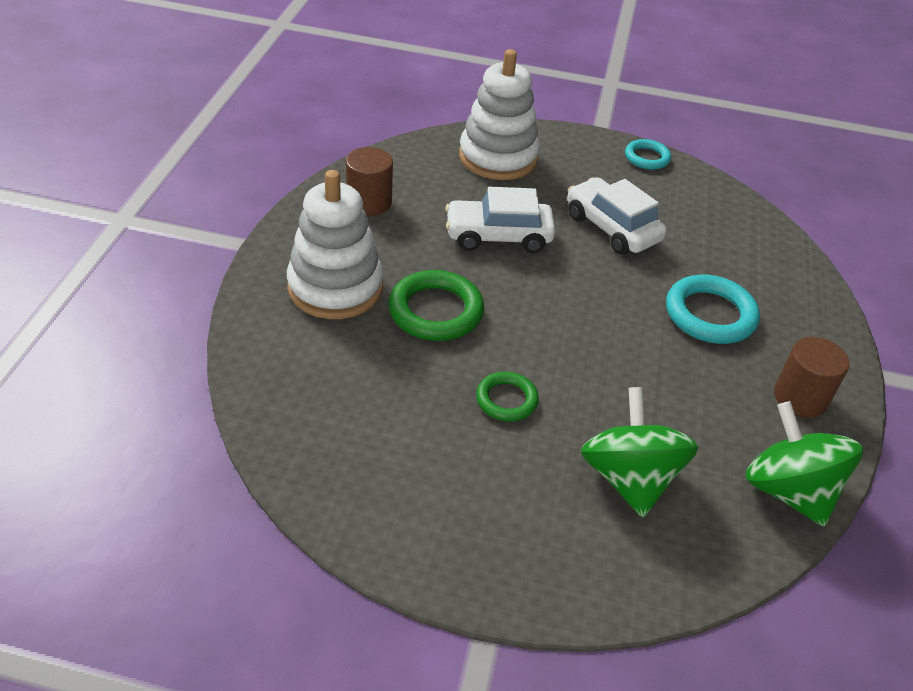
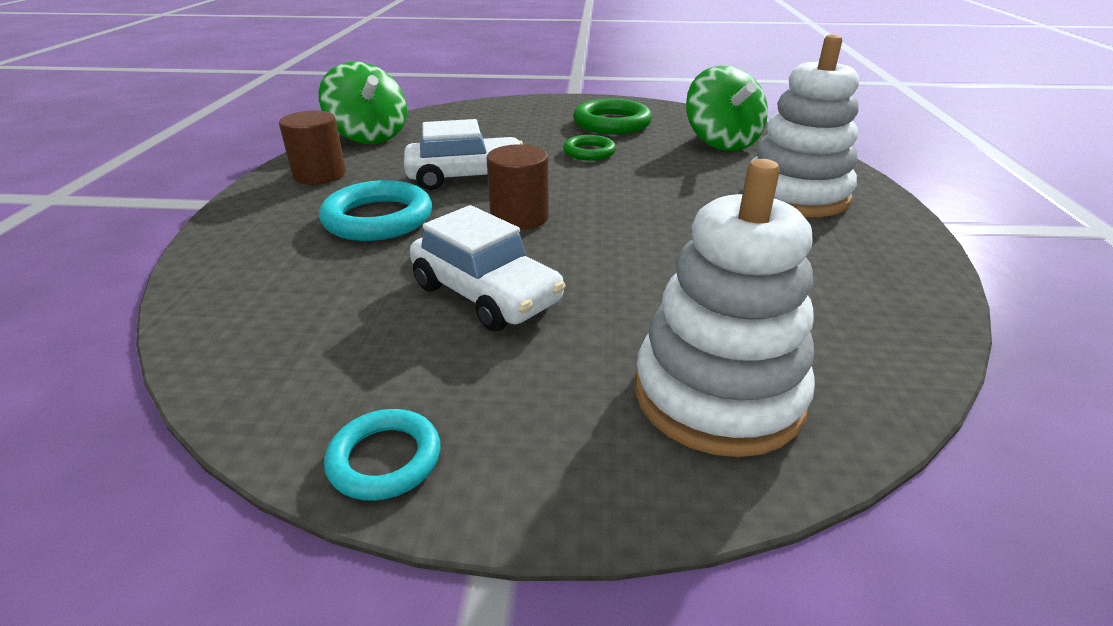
camera: 175 degrees right, 10 degrees down
(369, 202) = (857, 279): brown cylinder -> brown cylinder (519, 217)
(436, 311) = (681, 190): green ring -> green ring (612, 123)
(498, 236) = (651, 262): white car -> white car (466, 177)
(629, 478) = (489, 132): green spinning top -> green spinning top (721, 142)

